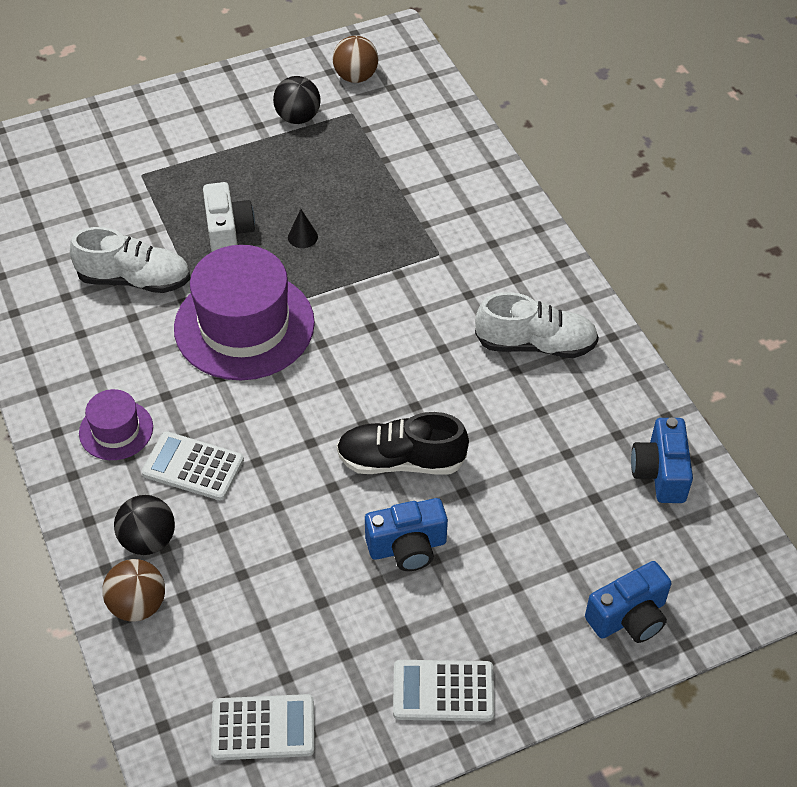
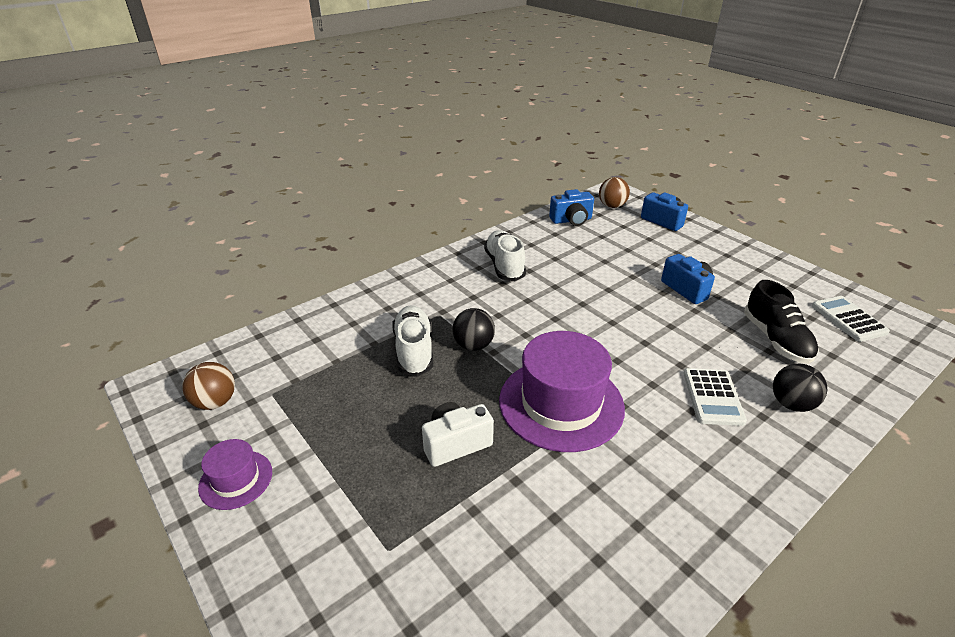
camera: 105 degrees left, 15 degrees down
(116, 430) = (719, 456): purple hat -> purple hat (236, 479)
(135, 280) = (547, 501): white shoe -> white shoe (414, 350)
(138, 605) = (841, 394): brown ball -> brown ball (612, 206)
(298, 118) = (280, 431): black ball -> black ball (473, 345)
(302, 237) = (445, 391): black cone -> none
(401, 461) = (629, 302): black shoe -> black shoe (776, 340)
(443, 691) = (758, 265): white calculator -> none

